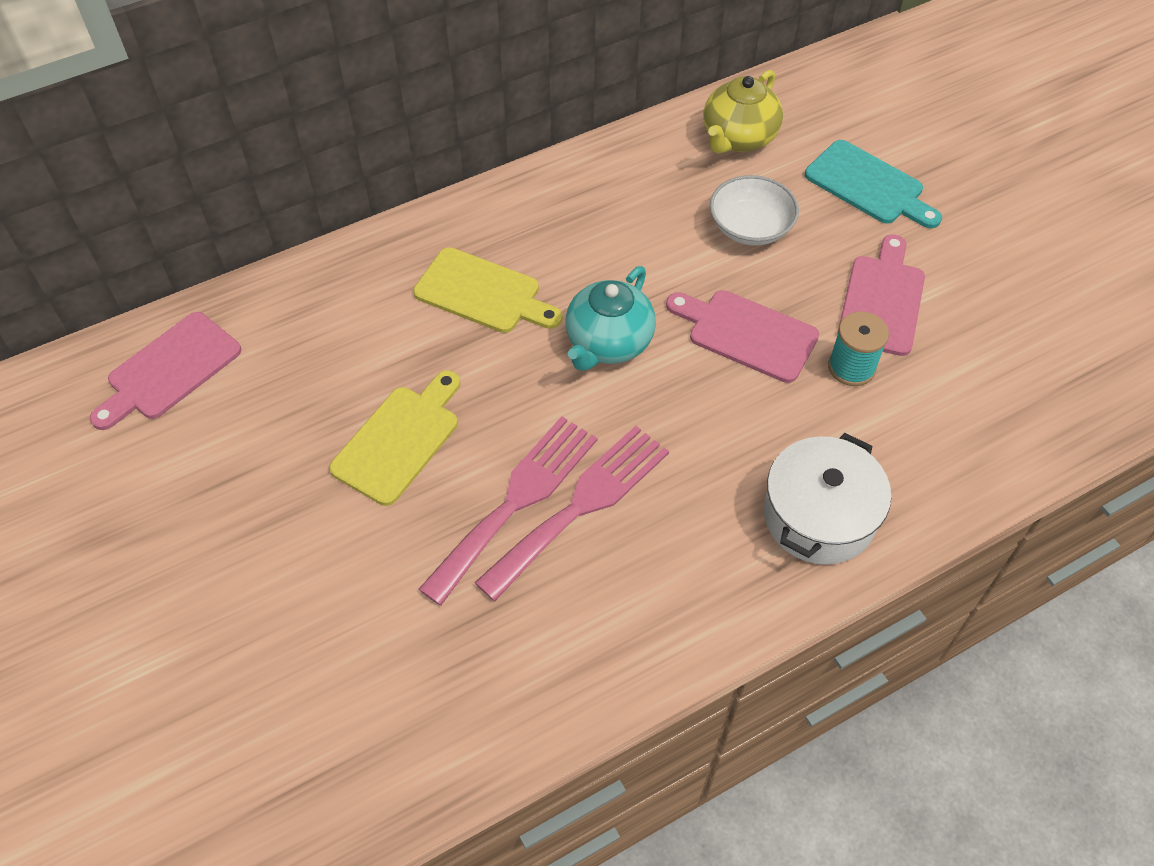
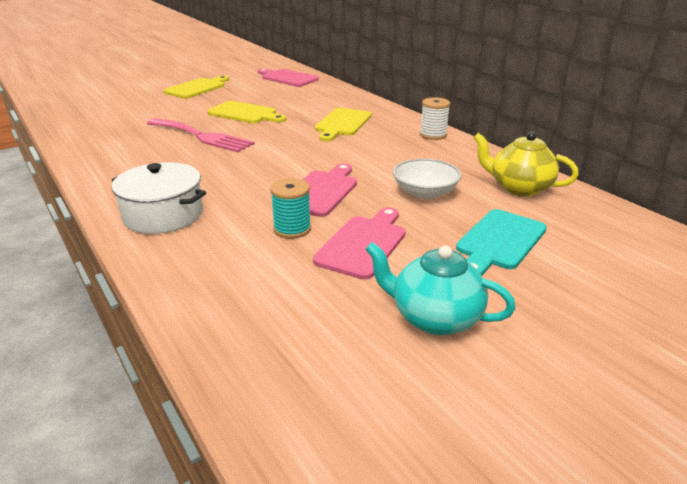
camera: 85 degrees right, 25 degrees down
(195, 546) = (197, 88): none -> yellow cutting board
(551, 186) = (433, 135): none -> white spool
(580, 507) = (193, 150): pink fork -> none
(608, 343) = (309, 152): turquoise teapot -> turquoise teapot (434, 318)
(882, 300) = (363, 244): pink cutting board -> pink cutting board turned 75 degrees counterclockwise

